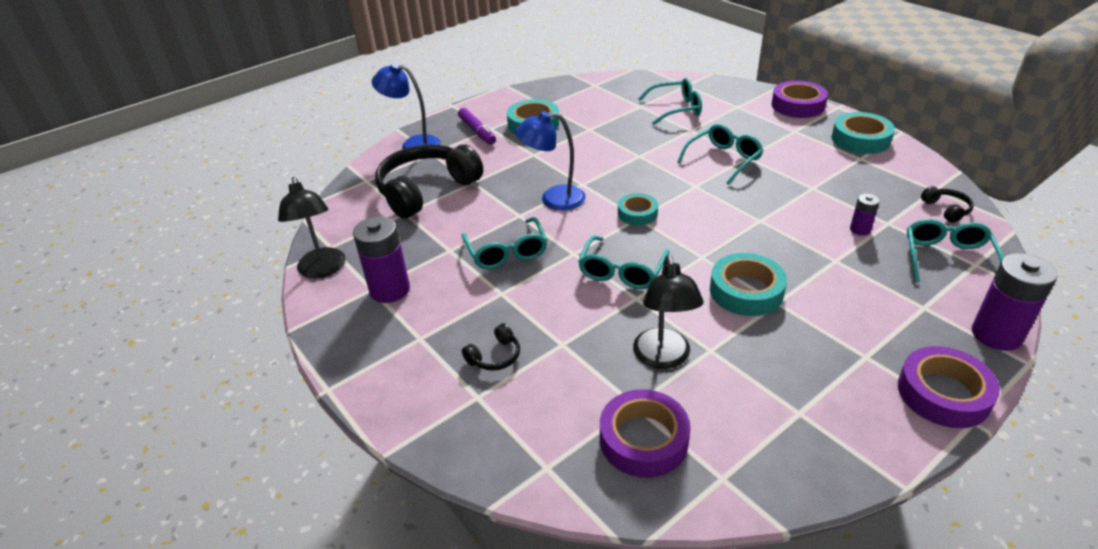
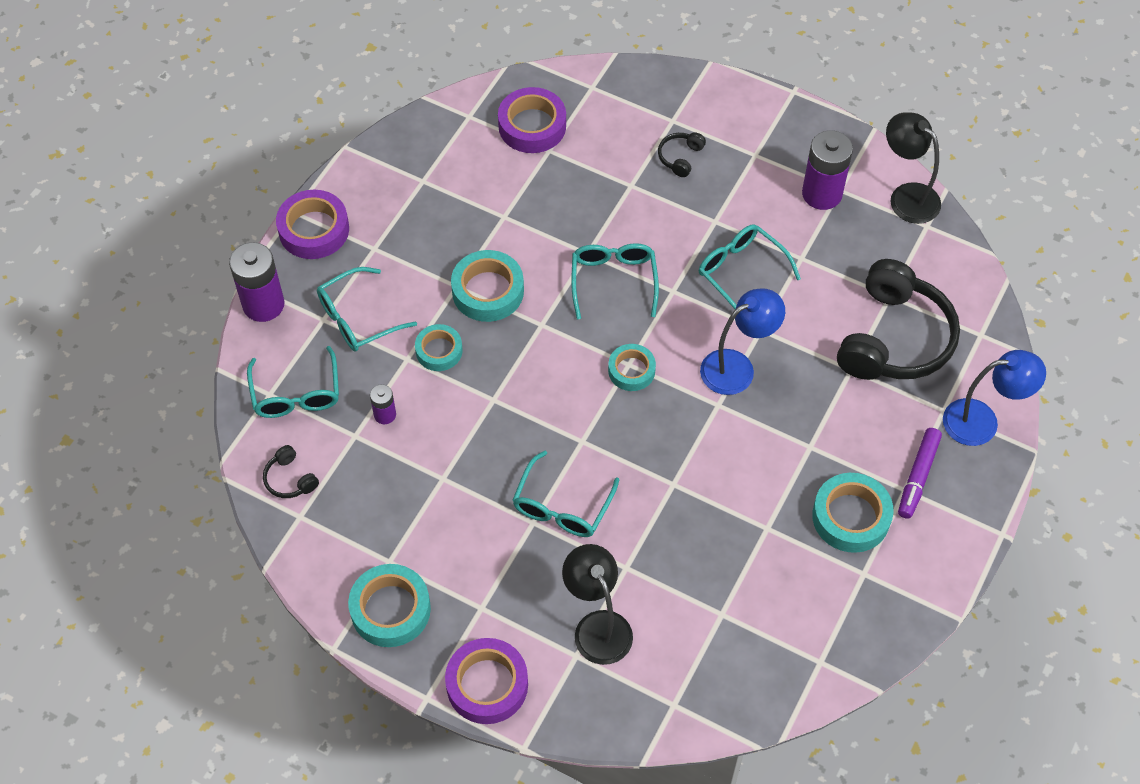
camera: 155 degrees right, 20 degrees up
(477, 131) = (918, 477): purple marker -> purple marker turned 105 degrees counterclockwise
(663, 358) = (540, 197): black lamp -> black lamp (597, 626)
(676, 109) = (664, 621): turquoise glasses -> turquoise glasses (357, 318)
(804, 259) = (439, 351): none -> turquoise tape

